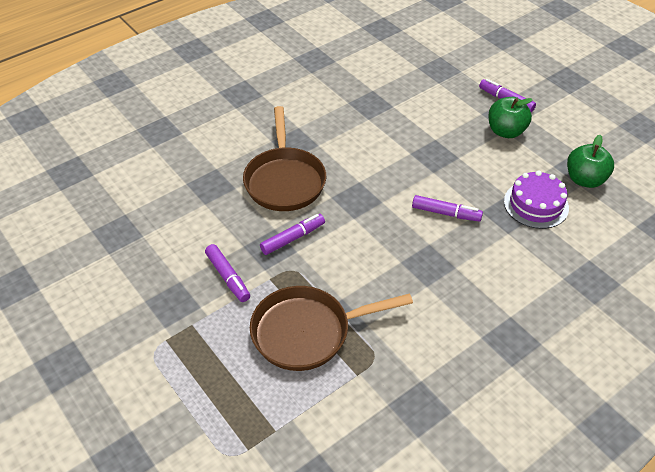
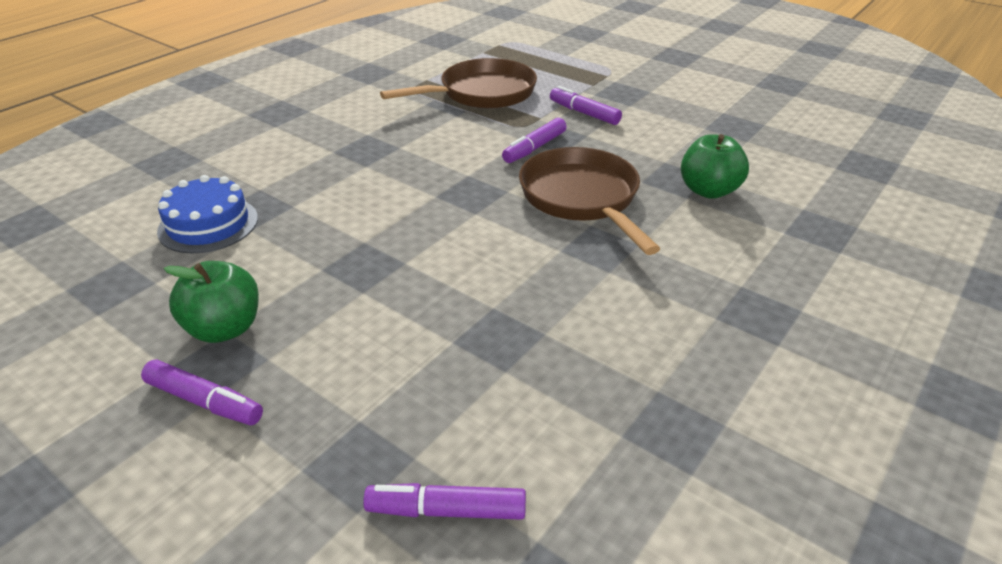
camera: 165 degrees right, 10 degrees down
(446, 213) = (344, 196): purple marker -> purple marker (447, 510)
(536, 204) = (208, 224): purple cake -> blue cake
(585, 180) = (109, 269): green apple -> green apple (708, 191)

